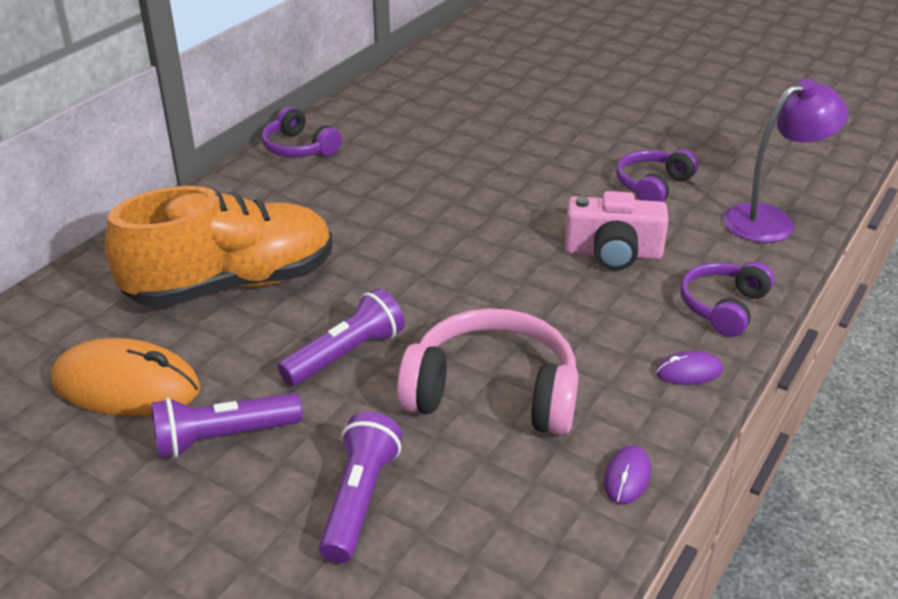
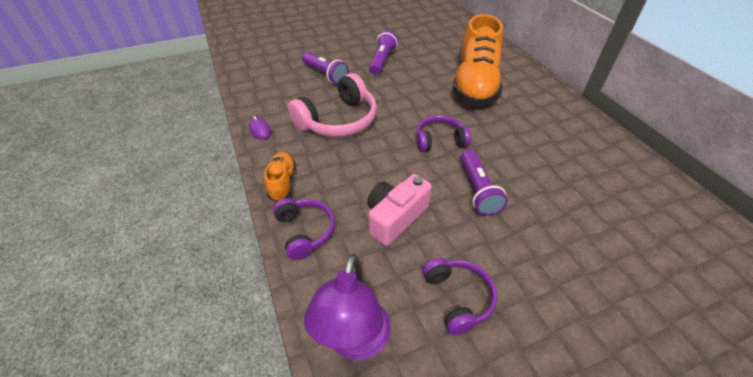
camera: 125 degrees right, 10 degrees up
(126, 385) = (428, 51): orange mouse -> none
(299, 148) = (611, 145): purple headphones -> purple headphones (439, 140)
(345, 354) = (399, 96): purple flashlight -> purple flashlight (477, 190)
(689, 372) = (282, 183): purple mouse -> orange shoe

